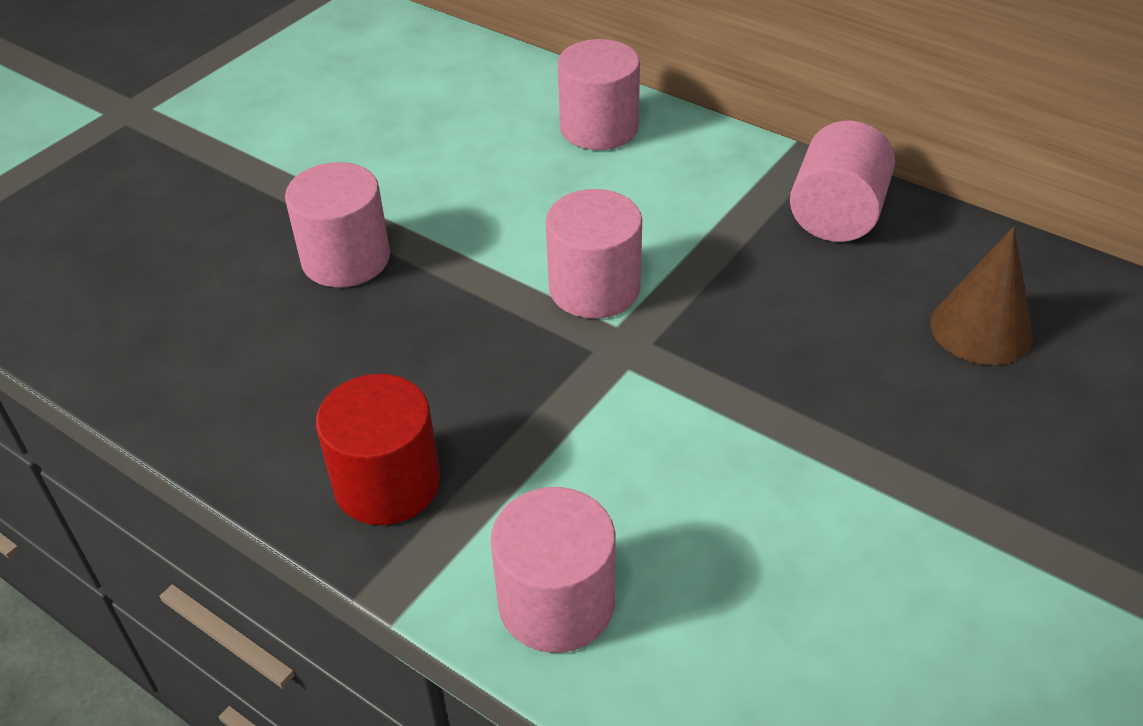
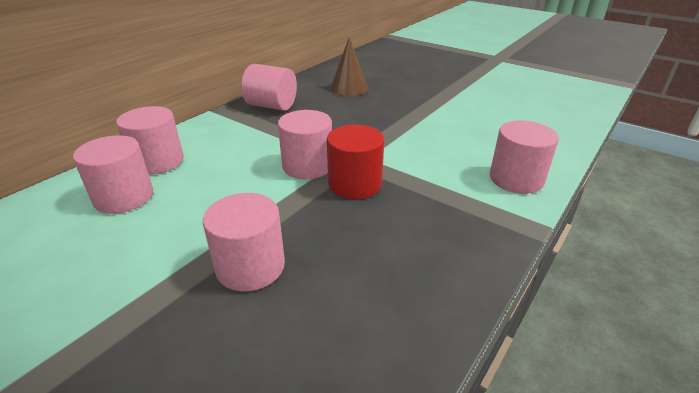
camera: 90 degrees left, 10 degrees down
(387, 483) = (461, 233): red cylinder -> red cylinder (355, 184)
(503, 123) = (124, 197): none -> pink cylinder

